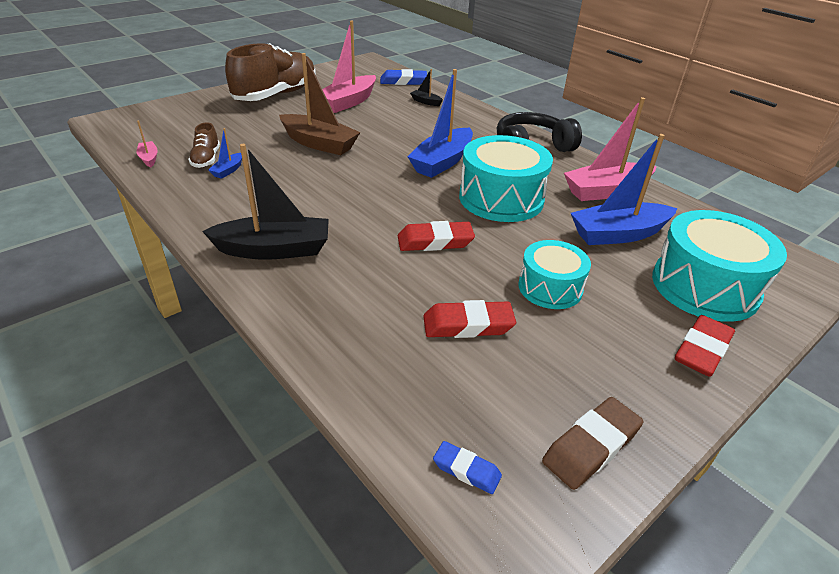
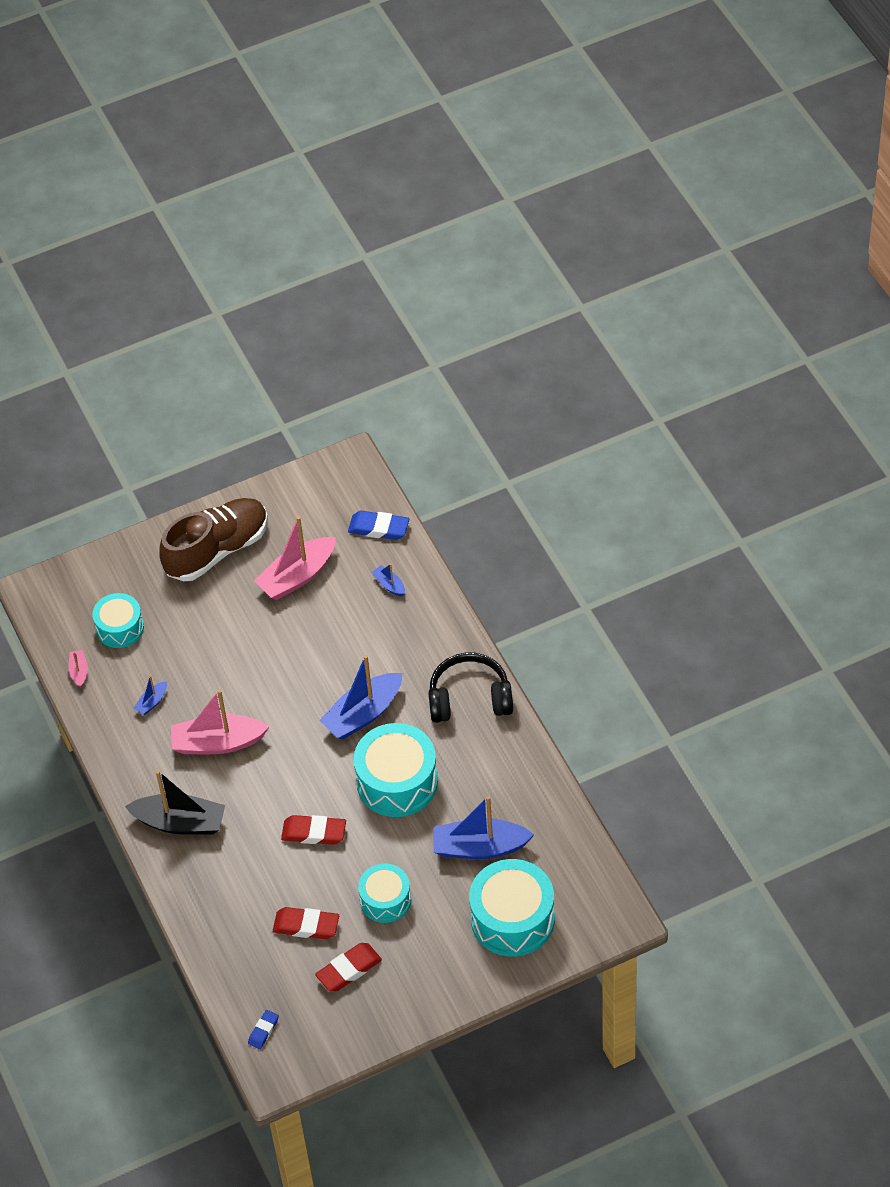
camera: 20 degrees right, 15 degrees up
(191, 133) = (120, 628): none -> turquoise drum
(206, 159) = (132, 680): brown shoe -> none
(319, 143) = (247, 664): brown boat -> none
(426, 102) = (389, 585): black boat -> blue boat
(466, 470) = (263, 1031): blue eraser -> blue eraser turned 75 degrees clockwise
(591, 446) = (343, 1031): brown eraser -> none
(606, 191) = (506, 785): pink boat -> pink boat (218, 743)
(702, 350) = (464, 977): red eraser -> red eraser (349, 970)

